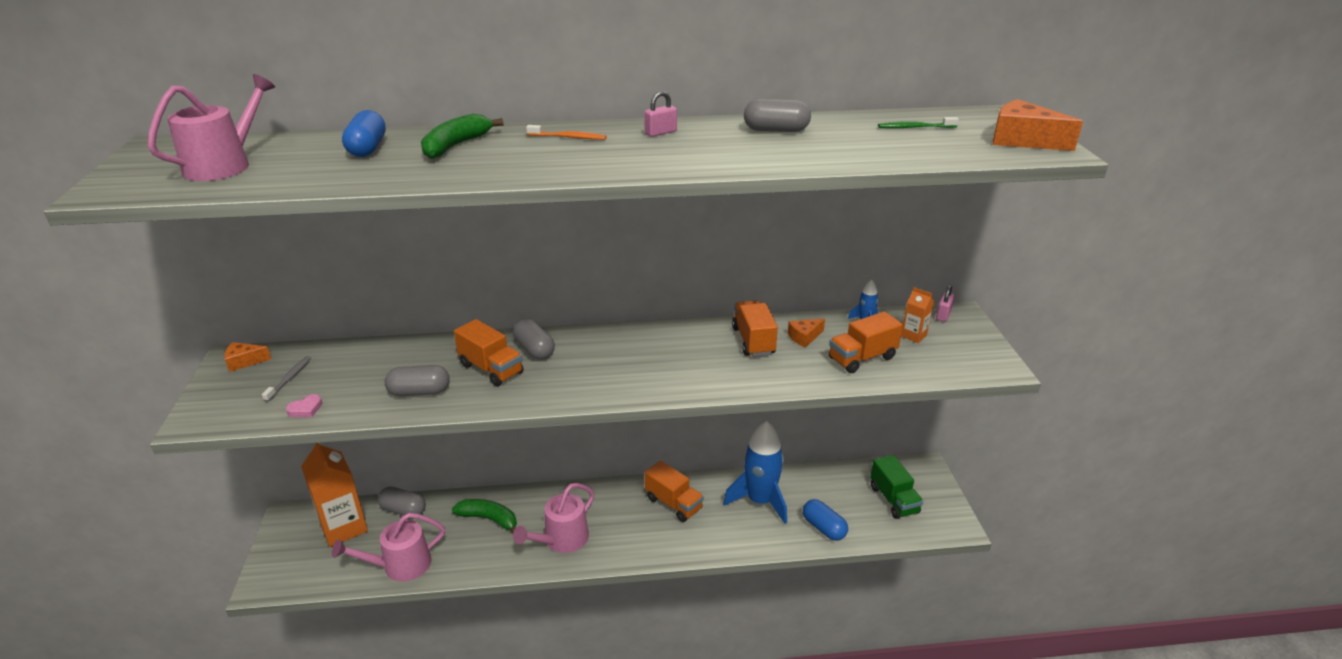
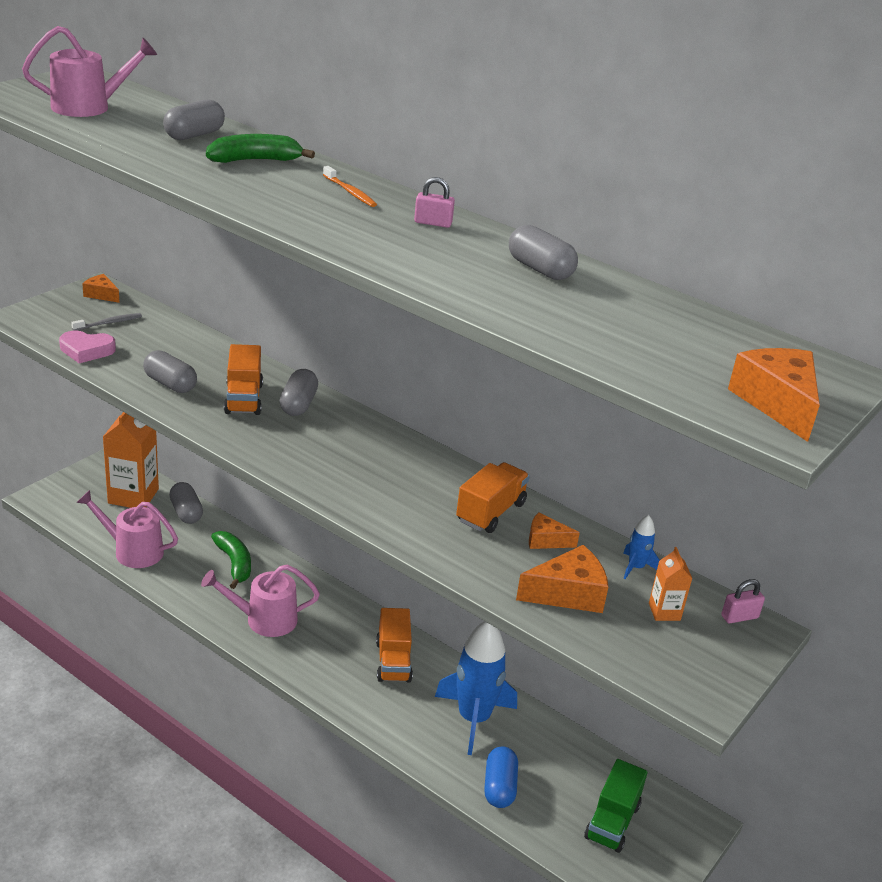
camera: 40 degrees right, 0 degrees up
(306, 409) = (86, 350): pink heart -> pink heart, size x1.68
(367, 149) = (194, 135): blue capsule -> grey capsule
(862, 358) = (568, 593): orange truck -> orange cheese
(915, 127) = (690, 334): green toothbrush -> none

